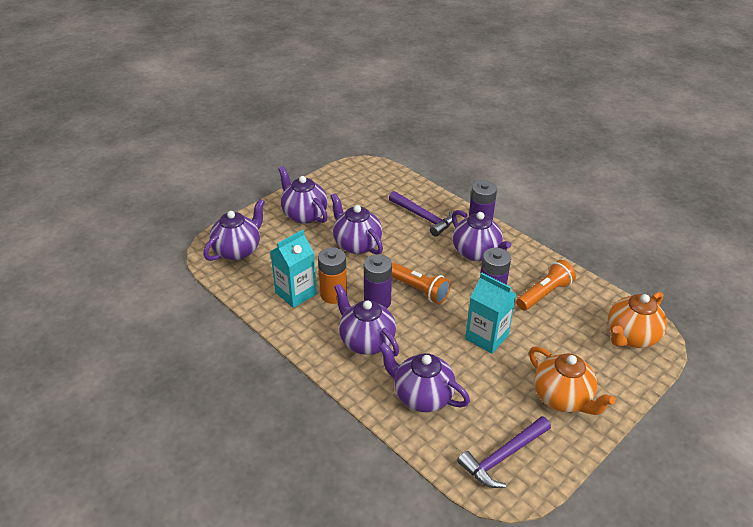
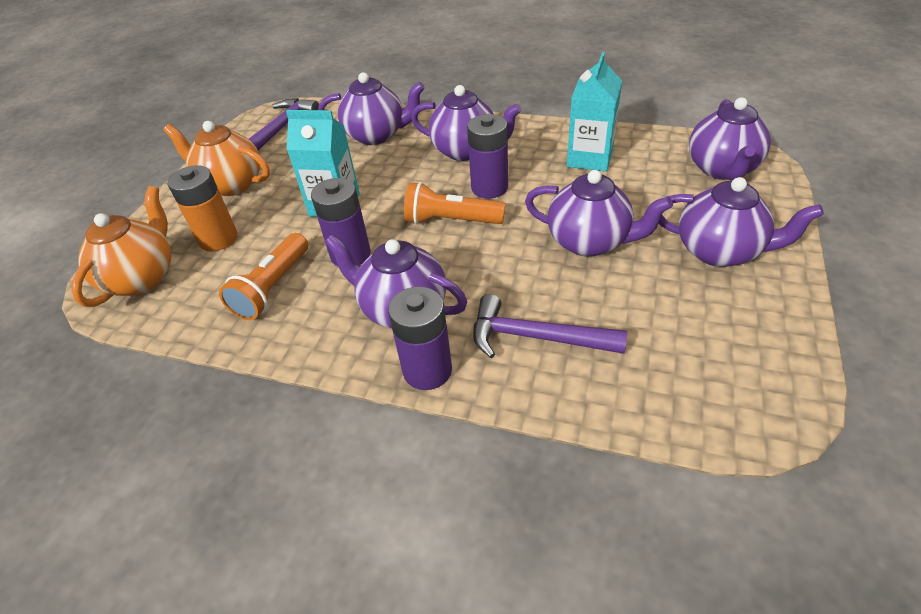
camera: 155 degrees right, 5 degrees up
(333, 294) = (547, 174): orange battery -> orange battery (218, 239)

